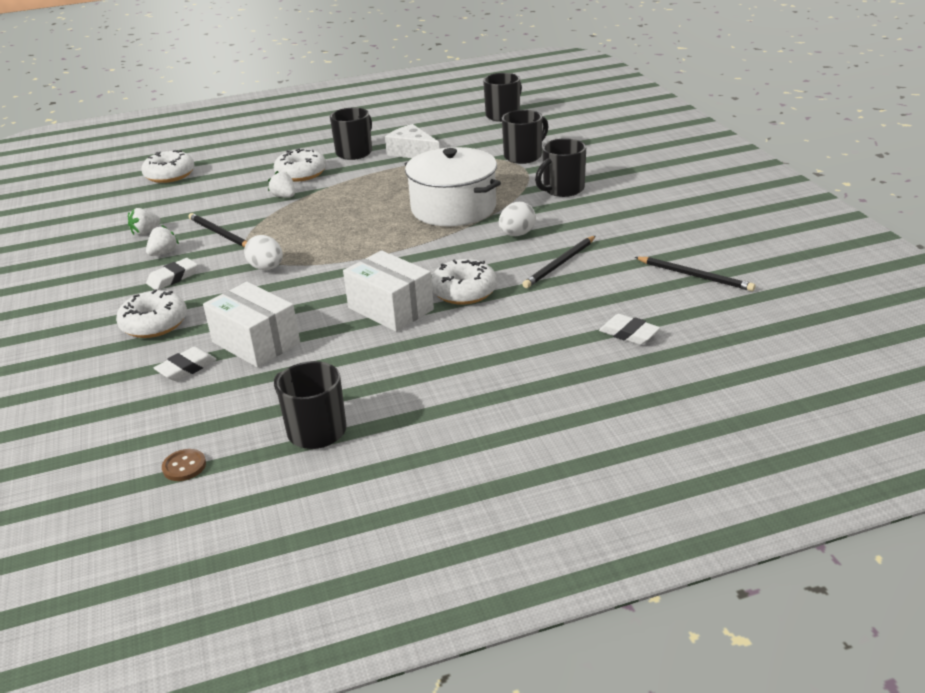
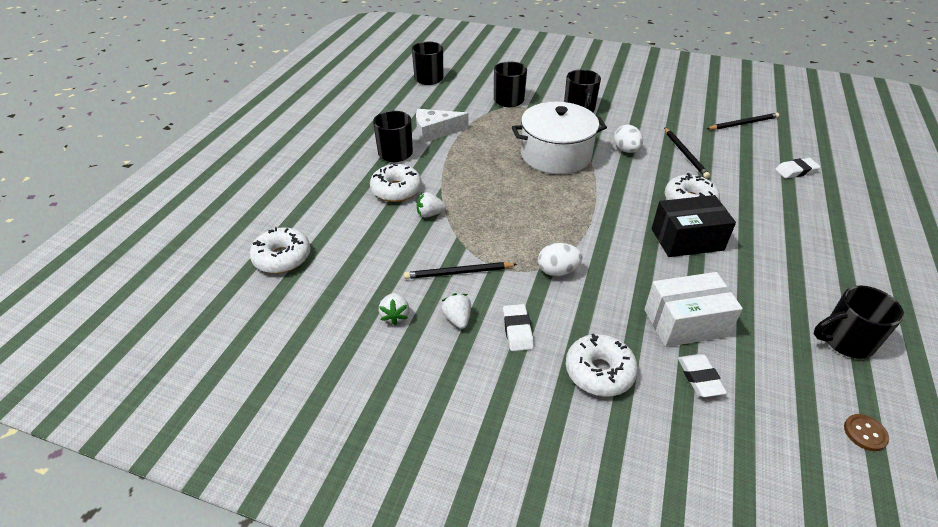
camera: 55 degrees left, 10 degrees up
(390, 309) = (687, 239): white box -> black box

